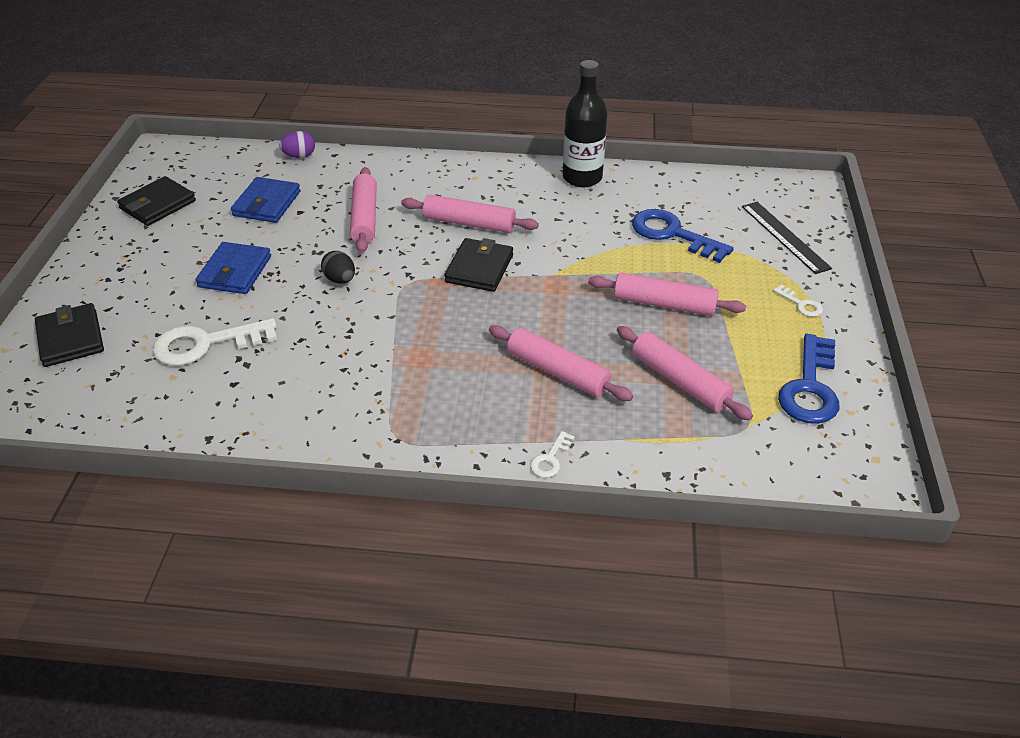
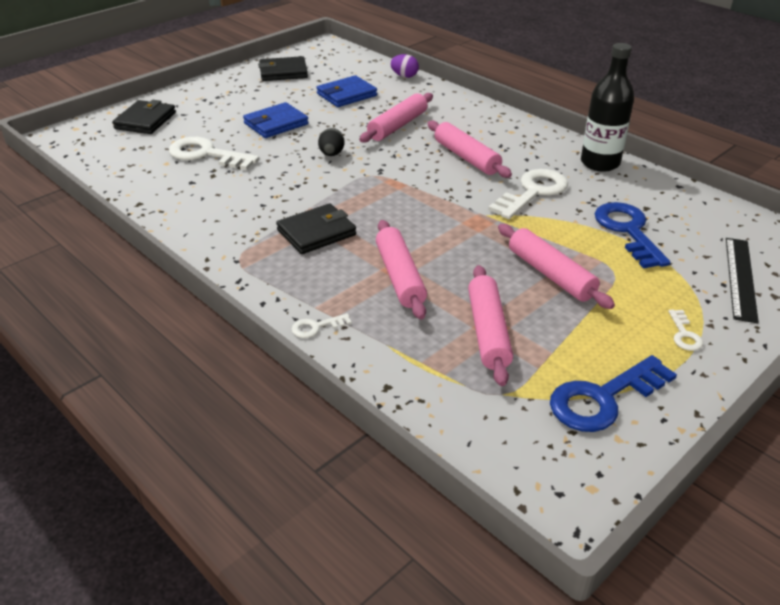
camera: 40 degrees right, 5 degrees down
(479, 268) = (434, 187): black wallet -> black wallet (316, 232)
(564, 233) = (533, 192): none -> white key

